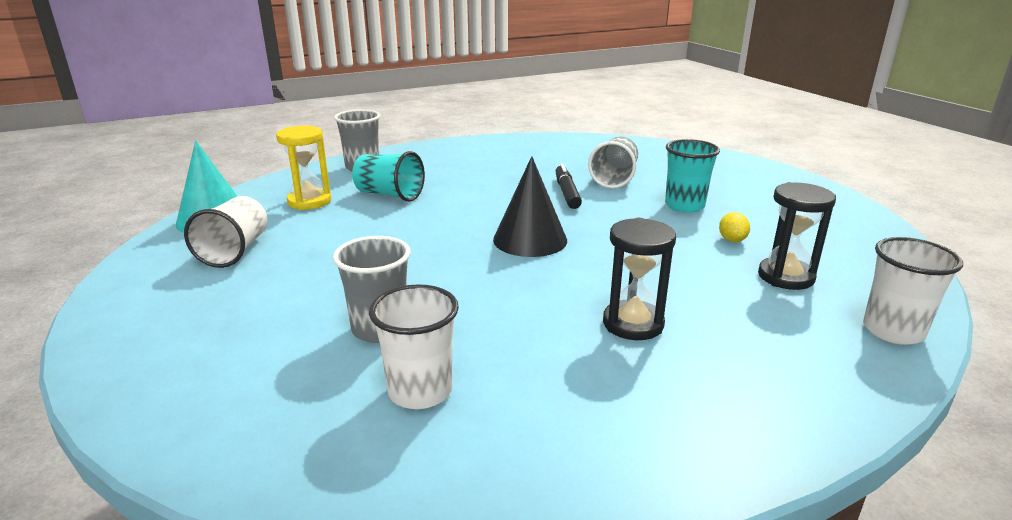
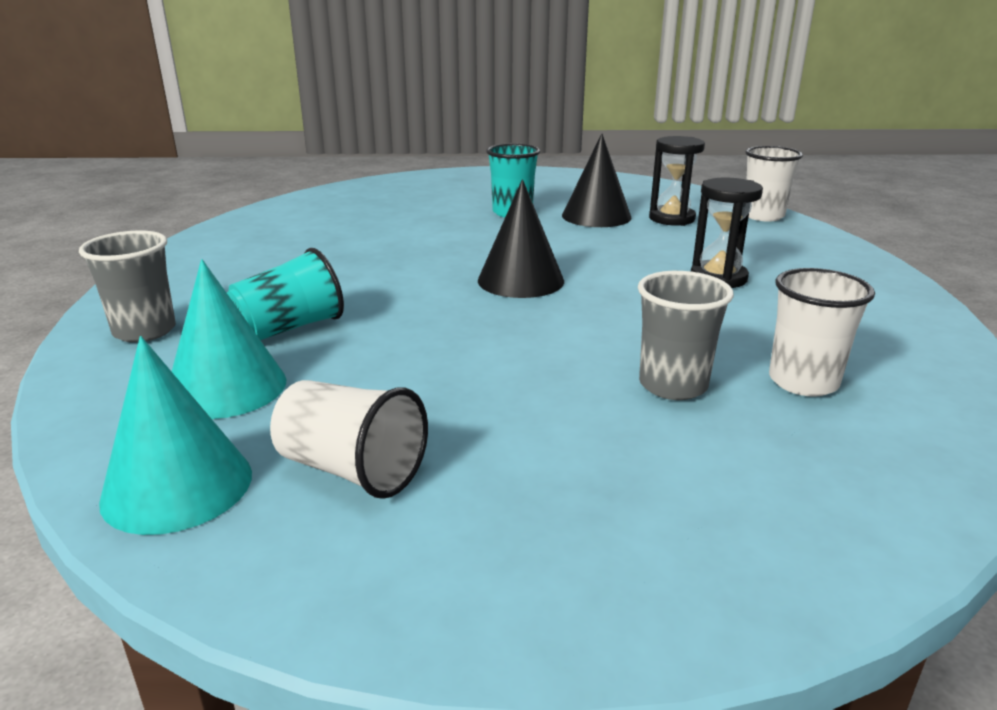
camera: 65 degrees left, 0 degrees up
(309, 201) = (226, 387): yellow hourglass -> turquoise cone
(567, 193) = (421, 243): black marker -> none
(614, 178) = (413, 219): grey cup -> none
(732, 240) = (596, 216): yellow lemon -> black cone

